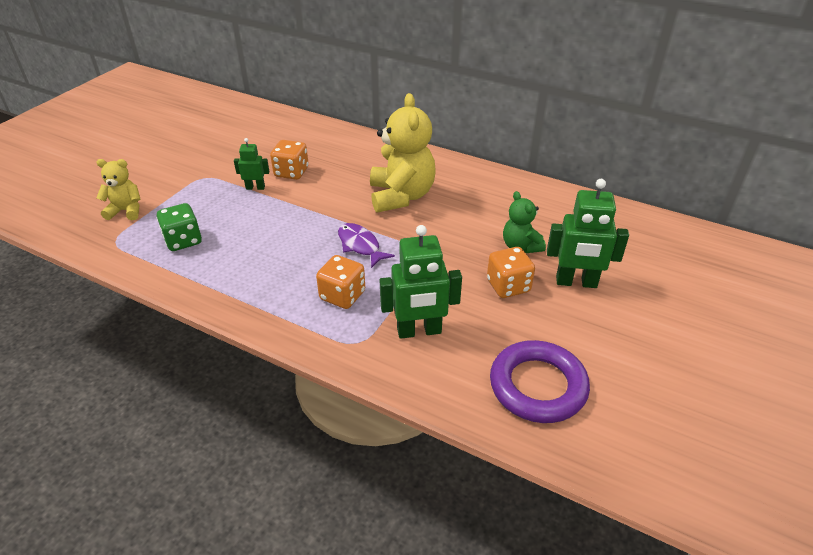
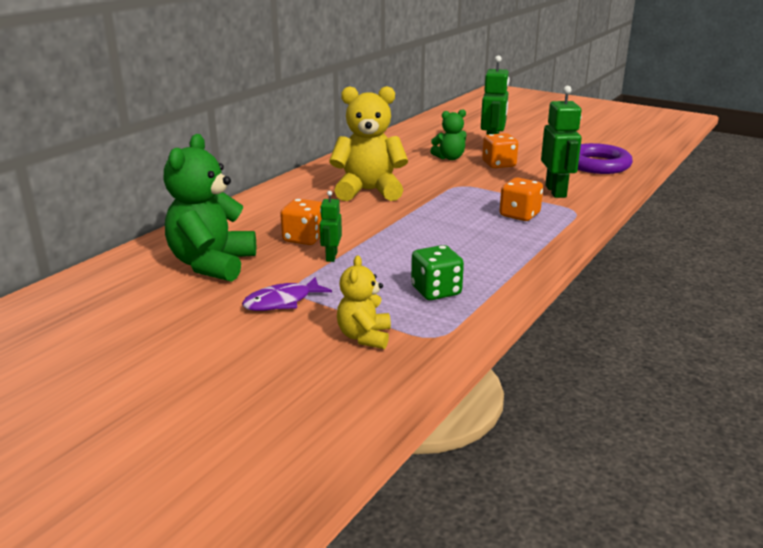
camera: 85 degrees left, 15 degrees down
(250, 141) = (212, 264): none -> green teddy bear
(360, 245) = (447, 208): purple fish -> purple fish (282, 301)

